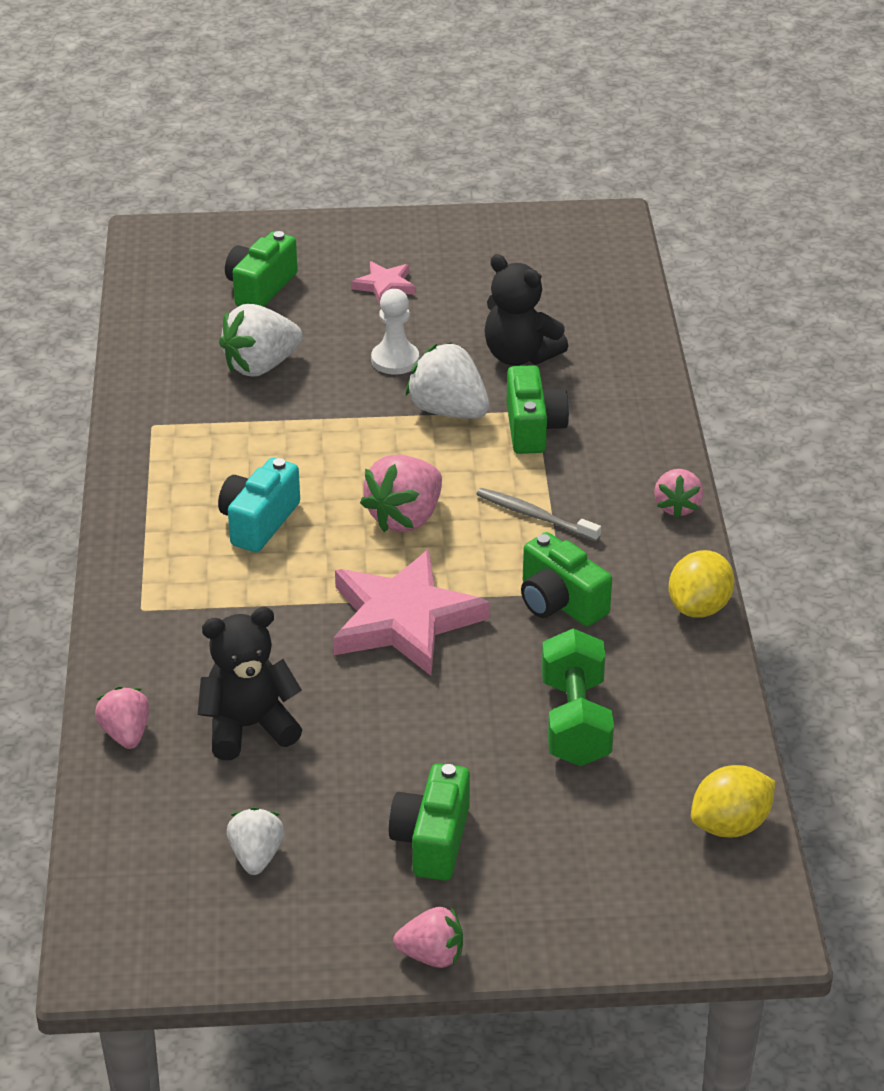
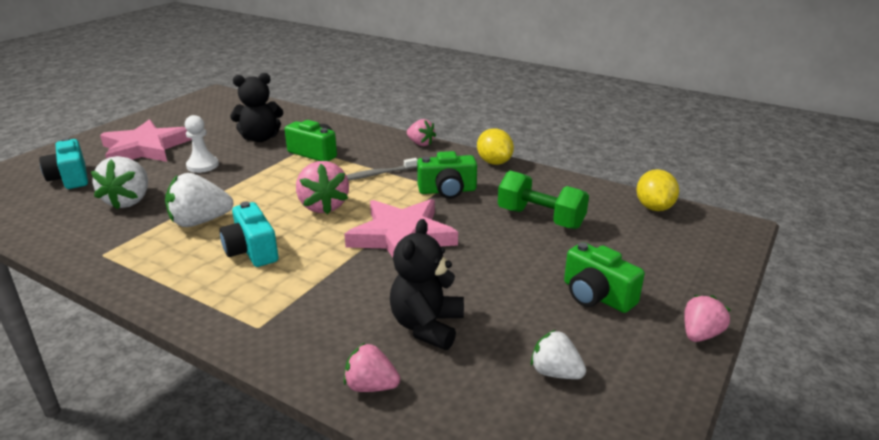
camera: 55 degrees left, 10 degrees down
(260, 288) = (70, 178): green camera -> turquoise camera
(385, 286) = (145, 148): pink star -> pink star, size x2.09
(448, 411) = (265, 167): white strawberry -> white strawberry (200, 222)

